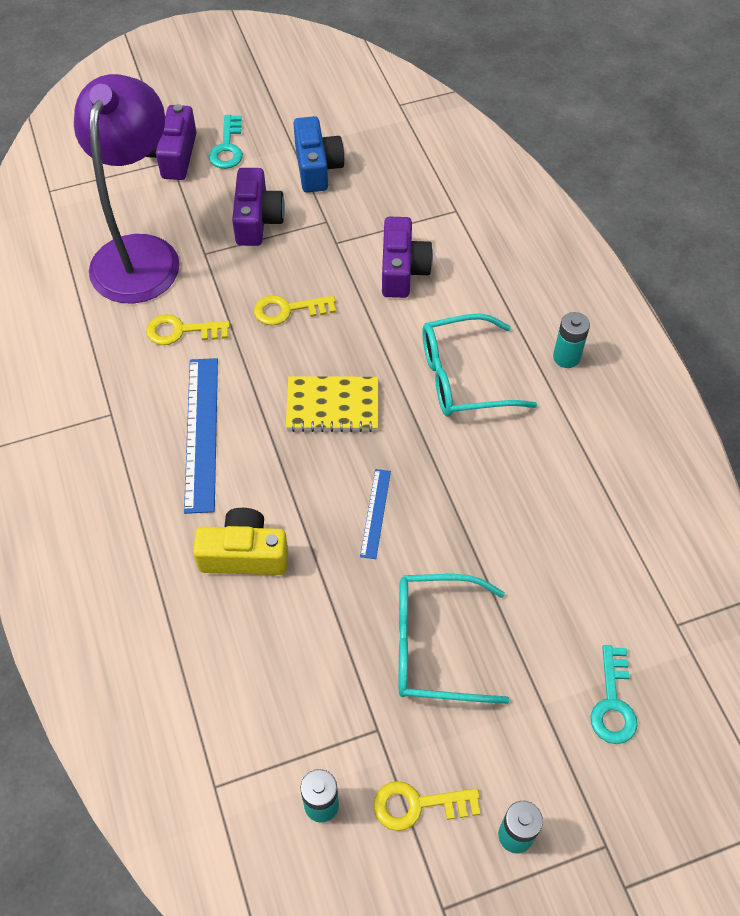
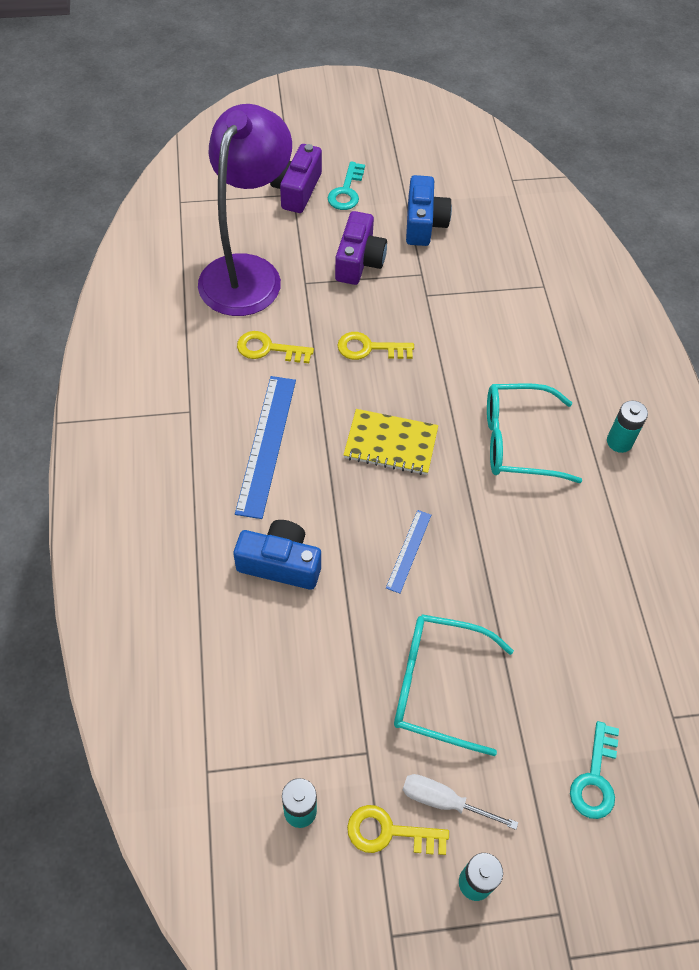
camera: 10 degrees right, 0 degrees up
(244, 554) = (280, 563): yellow camera -> blue camera
(402, 270) = (482, 331): purple camera -> none
(467, 761) = (444, 801): none -> white screwdriver

